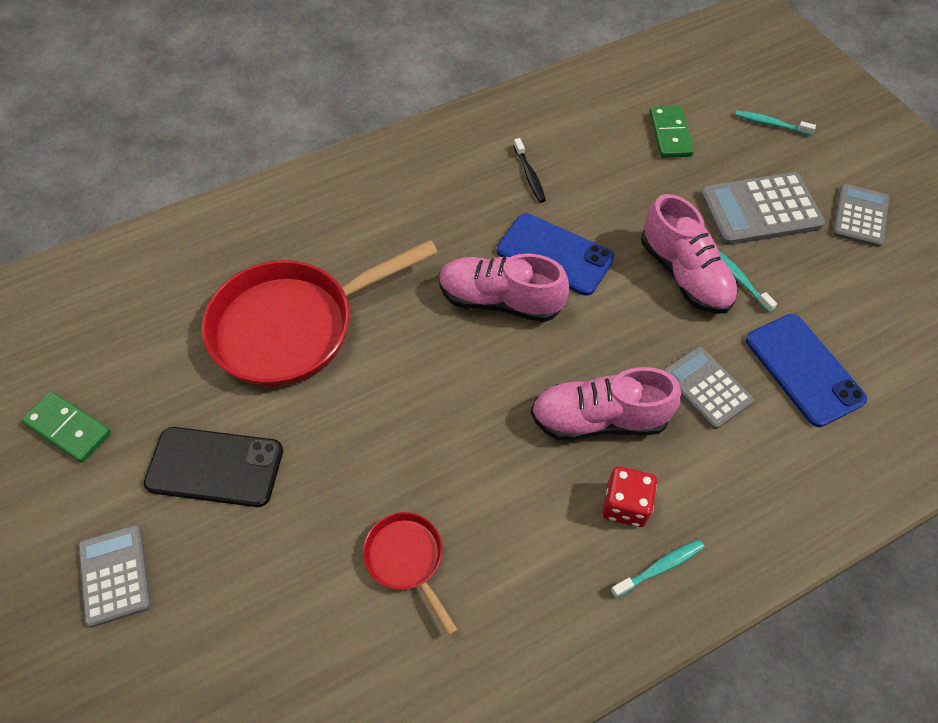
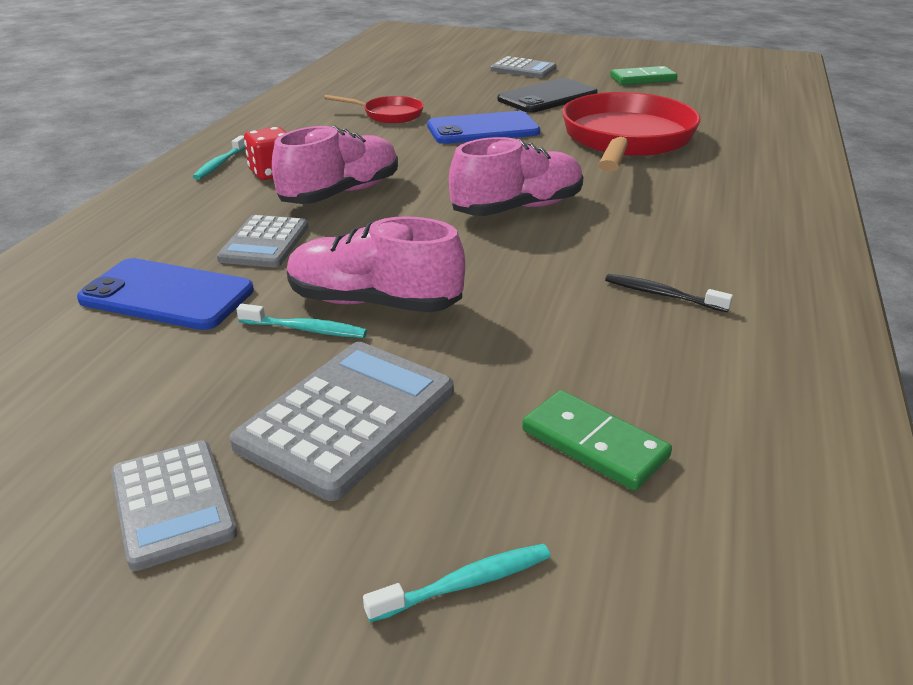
camera: 135 degrees right, 25 degrees down
(554, 254) = (525, 253): blue phone -> blue phone (483, 129)
(706, 387) = (264, 243): grey calculator -> grey calculator turned 90 degrees clockwise

